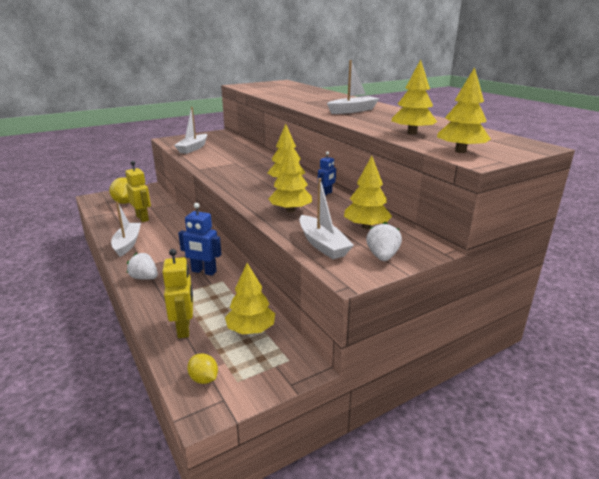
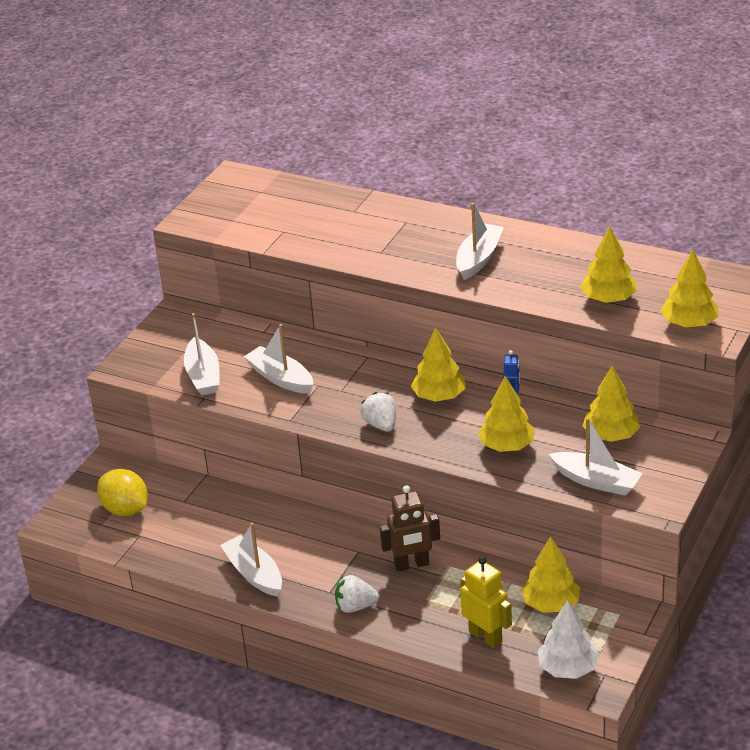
camera: 30 degrees left, 10 degrees up
(142, 218) = (203, 525): yellow robot -> none
(203, 271) = (412, 565): blue robot -> brown robot
(204, 379) = (567, 668): yellow lemon -> white tree
(222, 157) = (280, 378): none -> white boat
(382, 256) = (664, 470): white strawberry -> white strawberry (381, 425)

